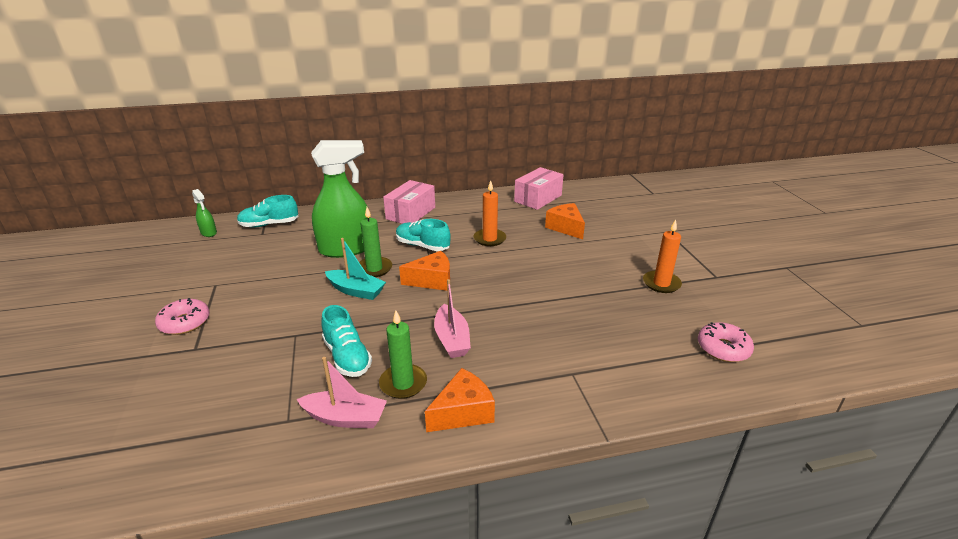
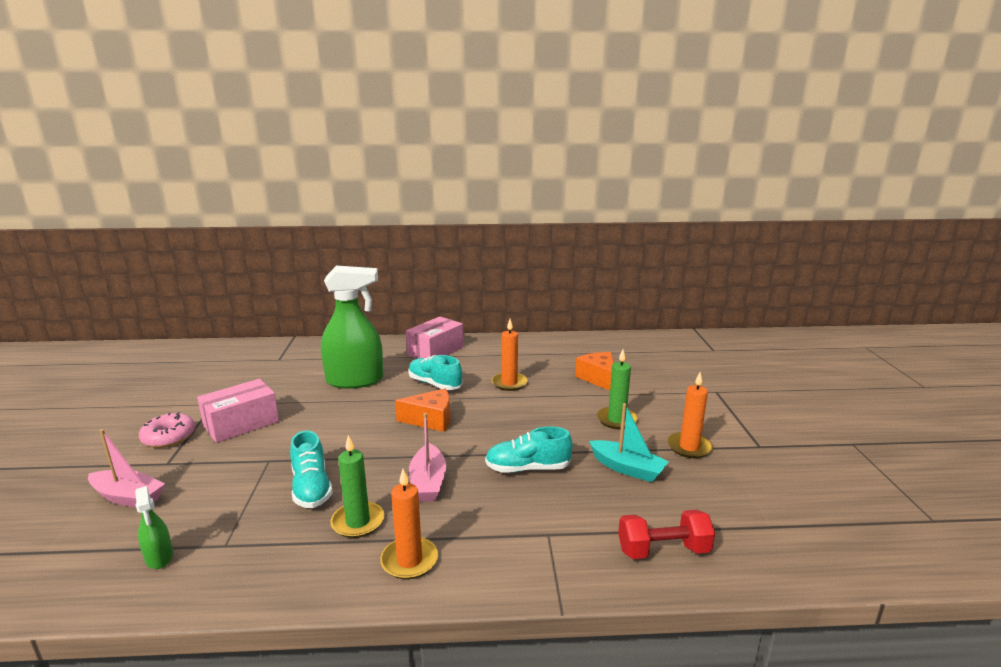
camera: 10 degrees right, 10 degrees down
(209, 233) = (229, 354): green spray bottle -> green spray bottle (159, 557)
(269, 224) = (289, 351): turquoise shoe -> turquoise shoe (528, 468)
(345, 418) = (283, 550): pink boat -> pink boat (128, 497)
(356, 291) = (348, 423): turquoise boat -> turquoise boat (627, 468)
(374, 269) = (375, 402): green candle -> green candle (616, 420)
(463, 412) = (409, 560): orange cheese -> orange candle
(538, 198) = (578, 346): pink box -> pink box (241, 424)
(669, 375) = (663, 550): none -> red dumbbell
(723, 348) = (740, 527): pink donut -> none

